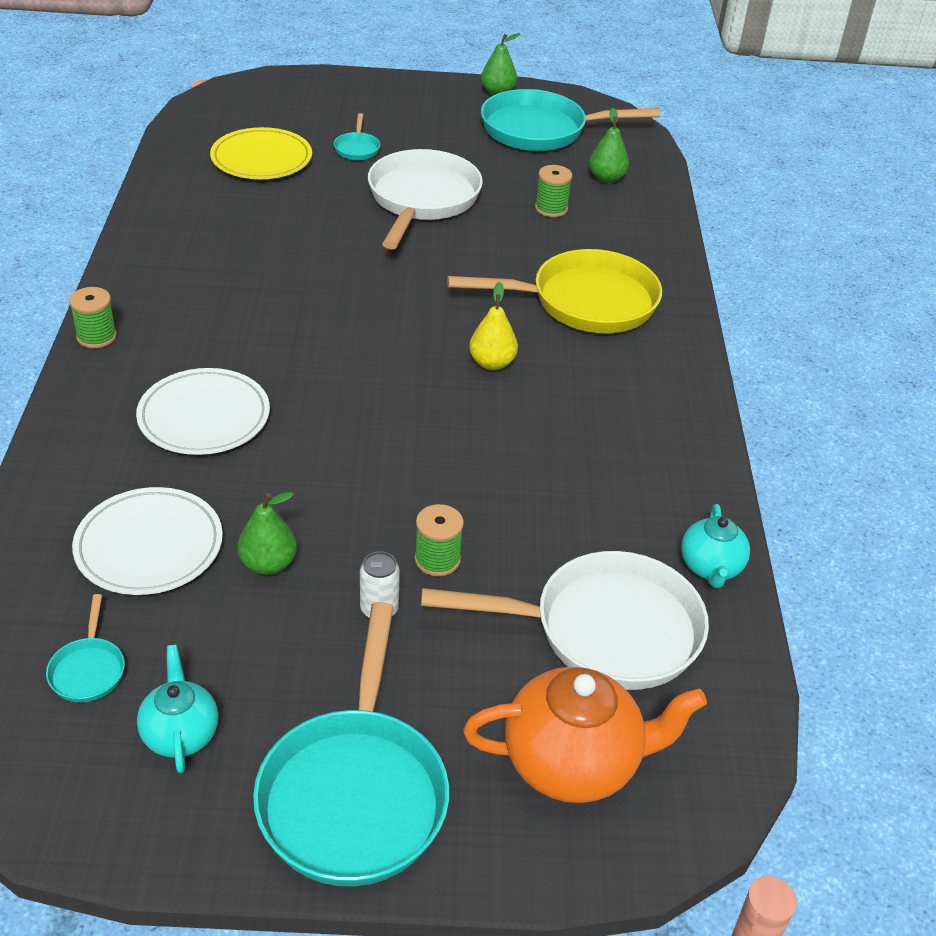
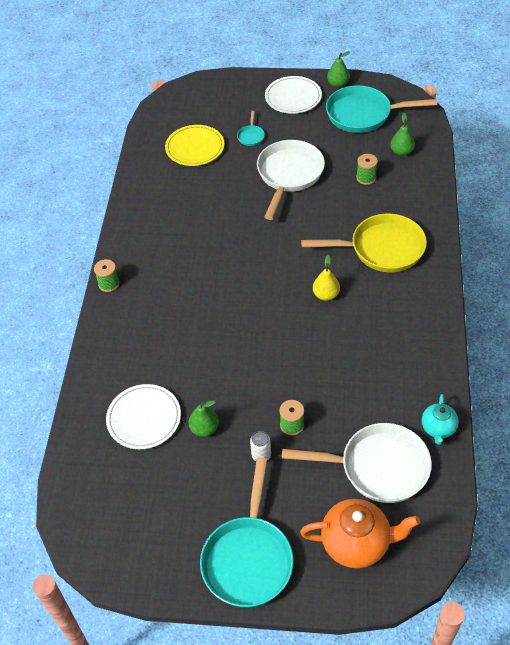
camera: 10 degrees right, 10 degrees up
(88, 670) = (118, 491): turquoise pan -> none
(180, 734) = (164, 526): turquoise teapot -> none
(204, 417) = (168, 336): white plate -> white plate (293, 97)

